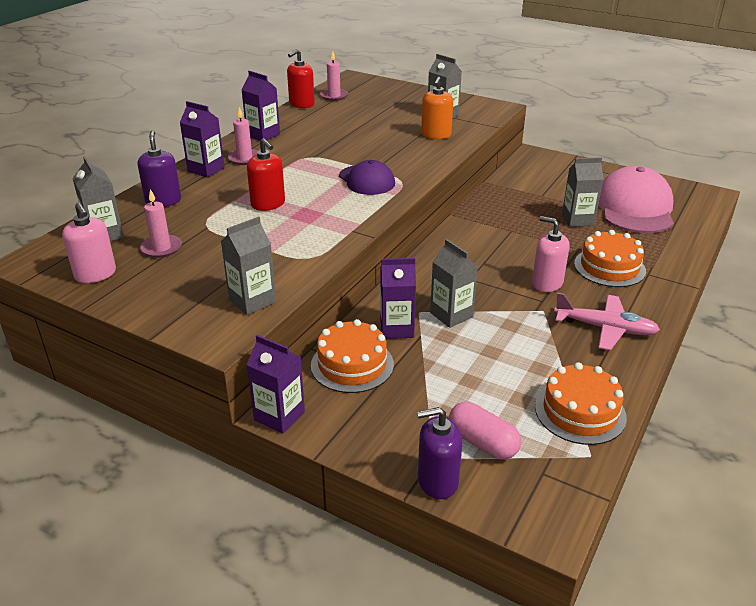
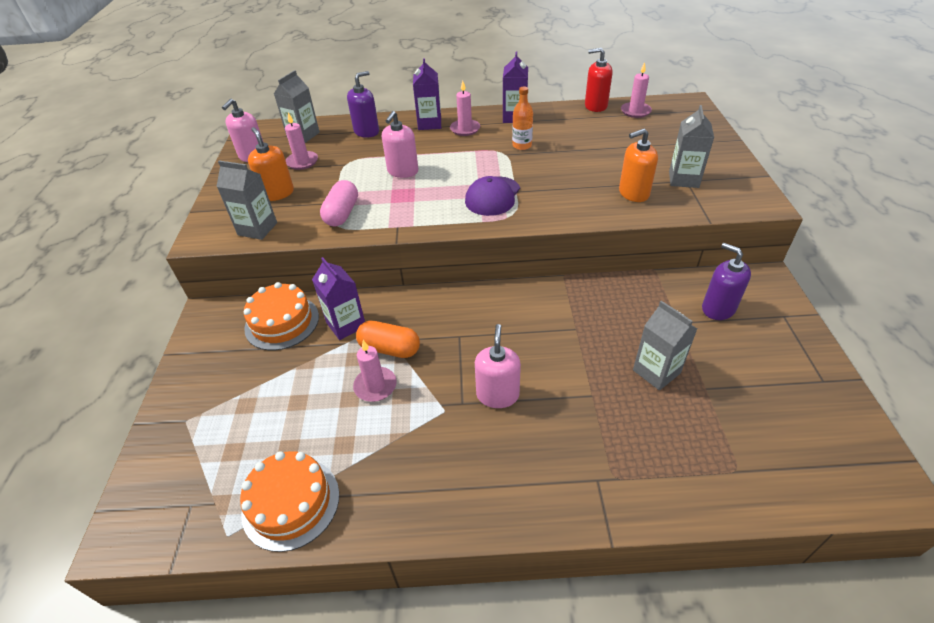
camera: 60 degrees right, 10 degrees up
(201, 275) = (277, 193): none -> orange soap dispenser
(268, 204) = (402, 171): red soap dispenser -> pink soap dispenser
(279, 416) = (203, 315): purple carton -> none
(312, 147) = (522, 145): none -> orange bottle
(437, 481) = (158, 435): purple soap dispenser -> purple soap dispenser (718, 308)
(451, 315) = (389, 349): grey carton -> orange capsule
(482, 442) = (216, 445): pink capsule -> pink capsule (342, 214)
(488, 334) = (375, 386): none -> pink candle
(604, 328) = (448, 475): pink plane -> none
(609, 267) = (578, 437): orange cake -> none
(634, 208) = (748, 414): pink cap -> none

